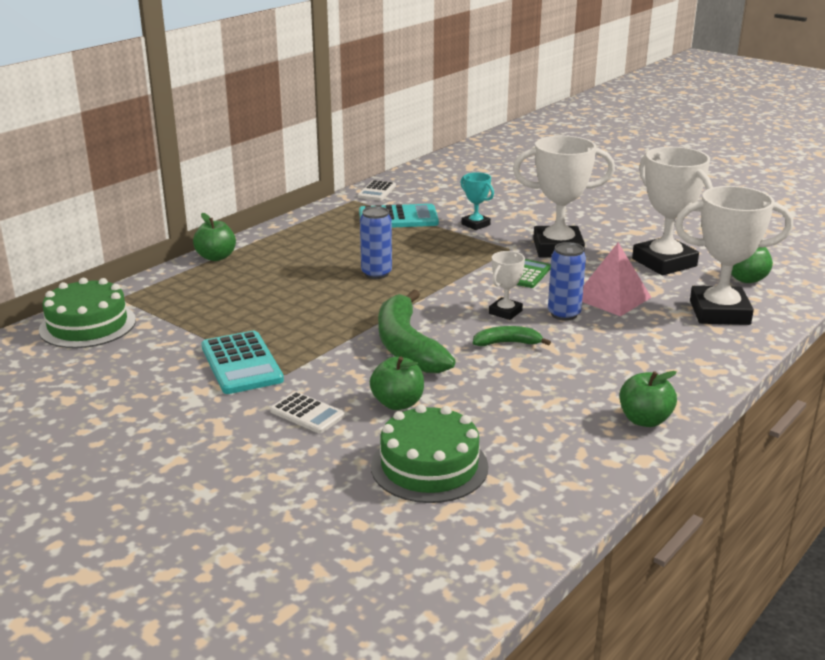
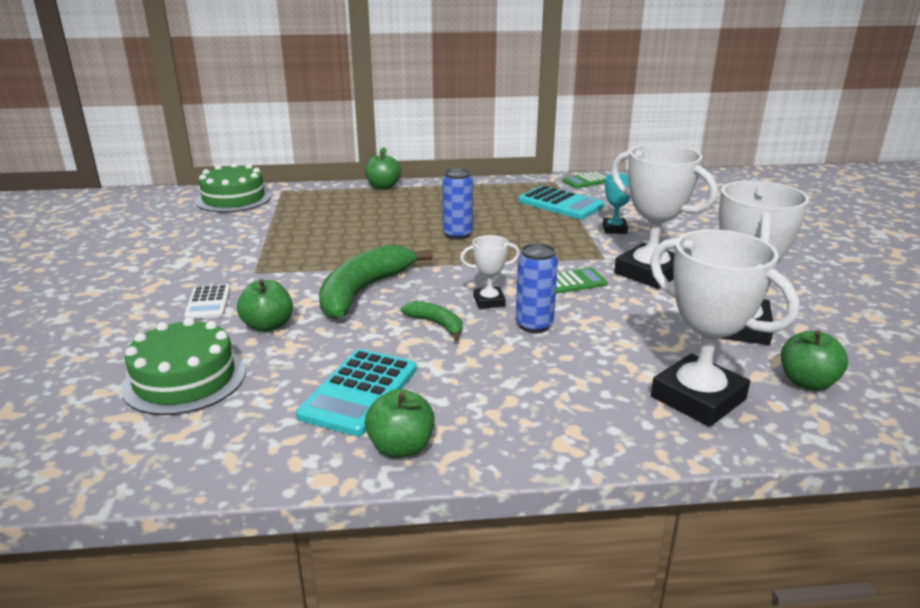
camera: 45 degrees right, 0 degrees up
(241, 363) = (249, 254): turquoise calculator -> turquoise calculator (359, 392)
(377, 191) = (586, 181): white calculator -> green calculator
(612, 298) = (610, 333): pink pyramid -> none

